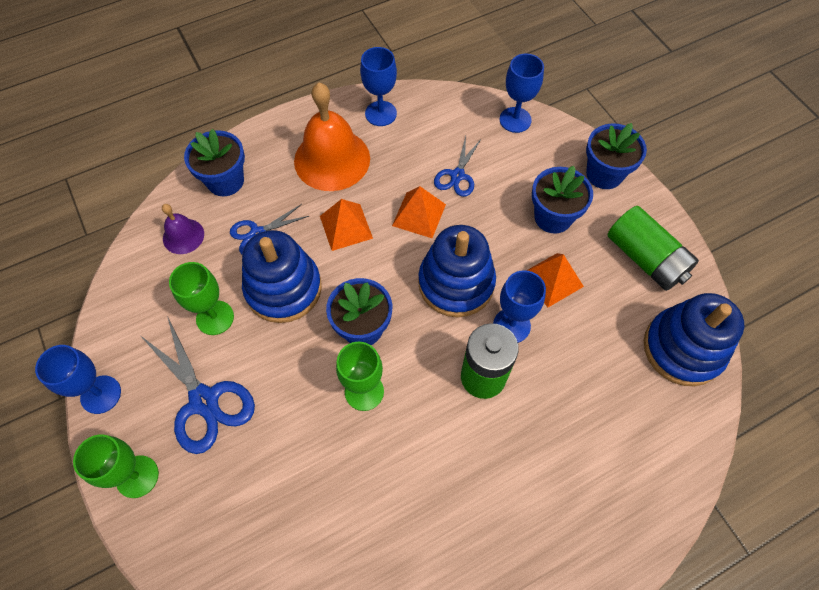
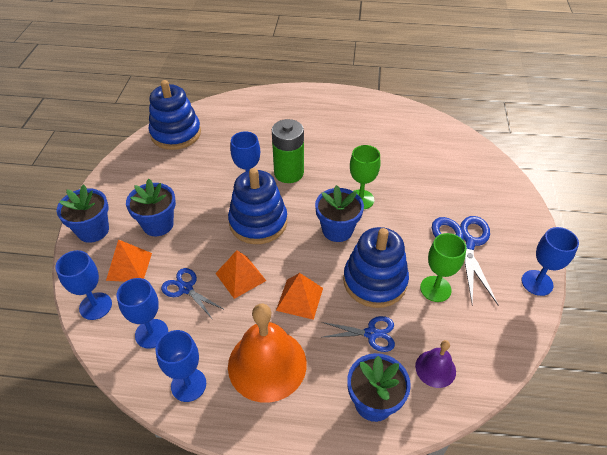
camera: 145 degrees left, 15 degrees down
(137, 476) = (520, 227): green goblet -> none
(446, 128) = (151, 333): none -> blue goblet
(457, 175) = (186, 288): blue scissors -> blue scissors turned 105 degrees counterclockwise
(552, 279) = (201, 194): orange pyramid -> orange pyramid (129, 266)
(645, 258) = (138, 175): green battery -> none

